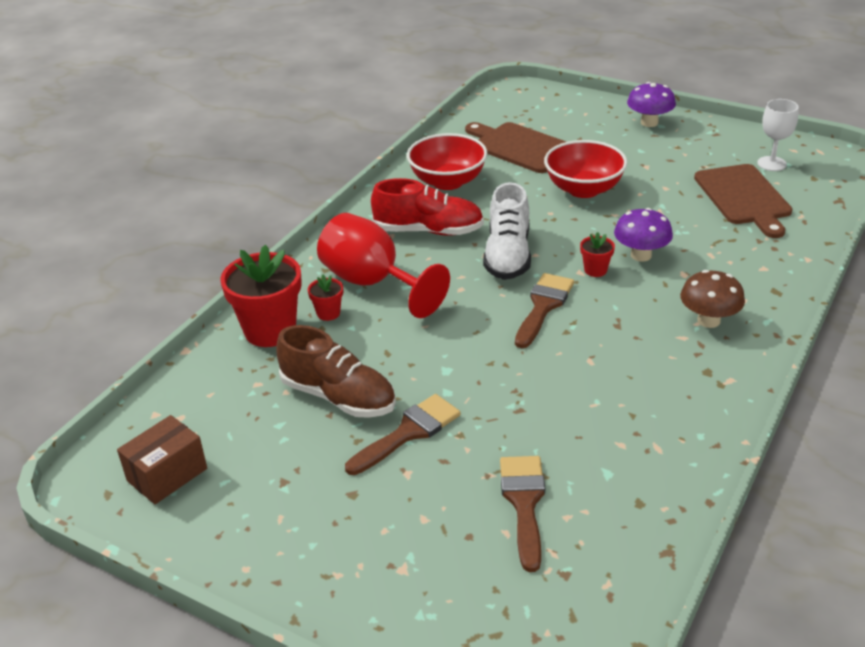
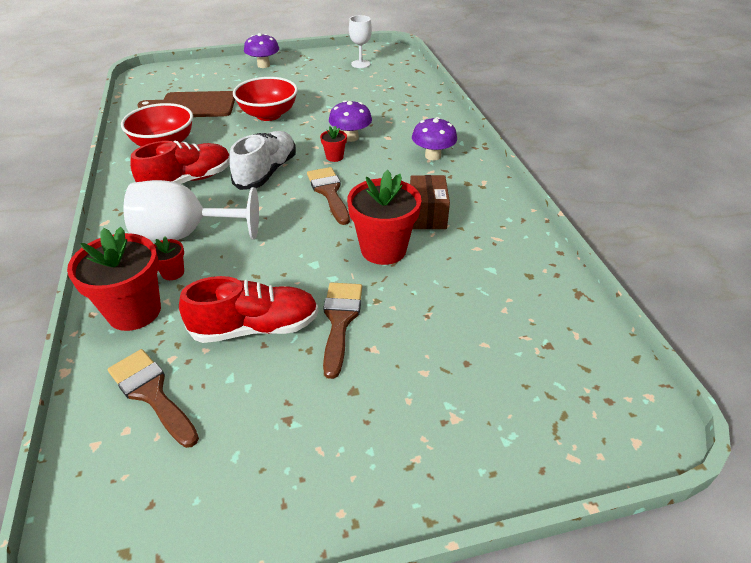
camera: 45 degrees left, 5 degrees up
(167, 475) = (171, 489): brown box -> brown box (427, 215)
(338, 397) = (255, 327): brown shoe -> red shoe
(373, 283) = (185, 234): red goblet -> white goblet
(508, 255) = (266, 172): white shoe -> white shoe turned 120 degrees counterclockwise
(524, 503) = (471, 318): brown brush -> brown brush (152, 393)
(525, 392) = (383, 249): none -> red flower pot
(708, 320) = (433, 156): brown mushroom -> purple mushroom
(744, 197) = (368, 85): brown cutting board -> none

